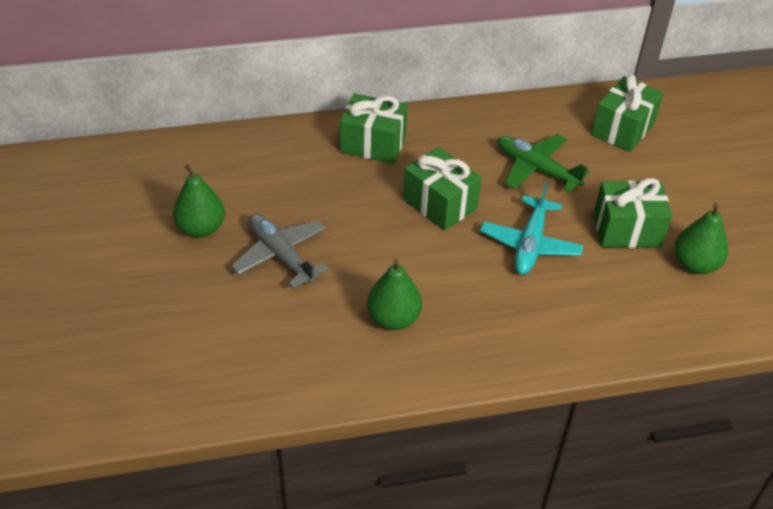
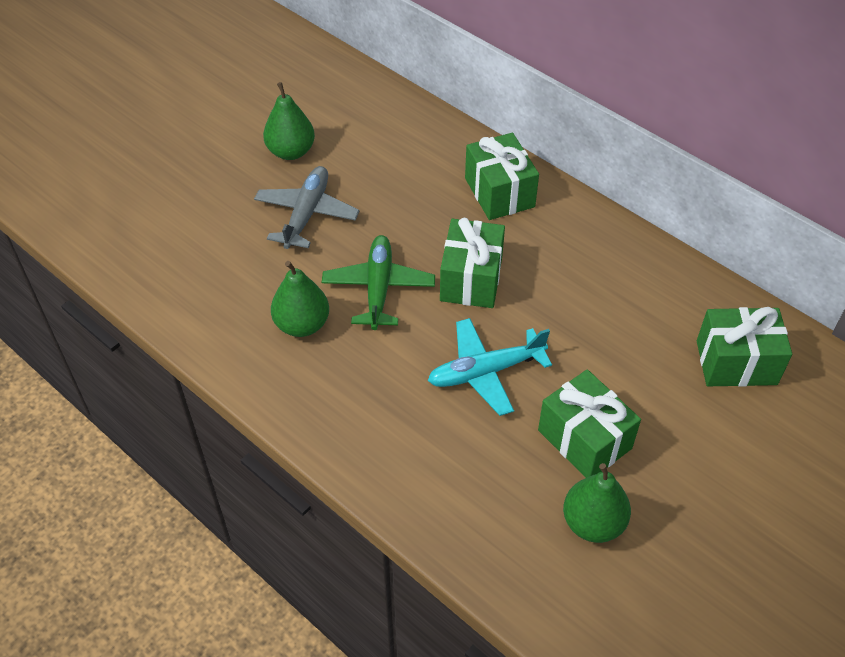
camera: 55 degrees right, 5 degrees up
(536, 169) = (595, 323): green plane -> green plane (378, 288)

